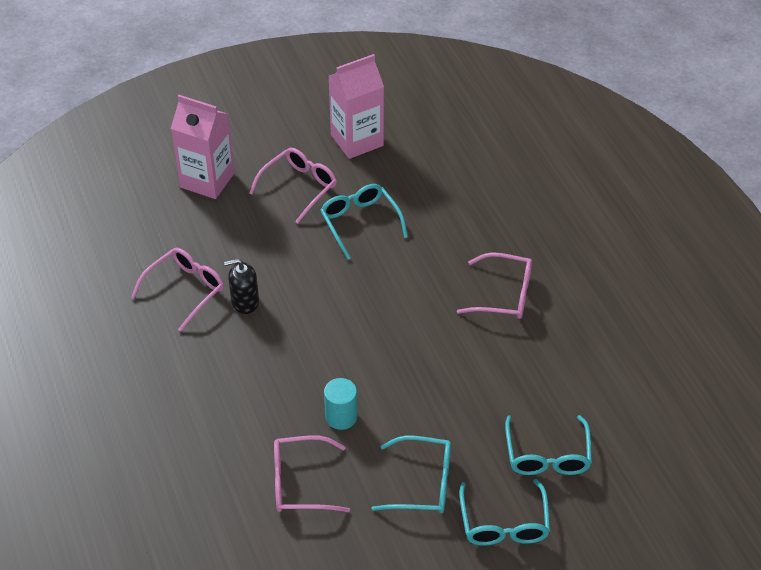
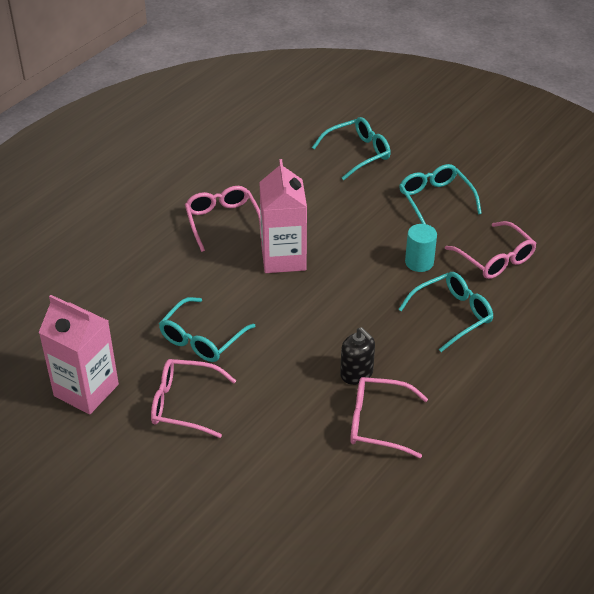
camera: 120 degrees left, 5 degrees down
(207, 180) = (223, 485): pink carton -> pink carton (283, 258)
(504, 523) = (429, 154): turquoise glasses -> turquoise glasses (452, 315)

